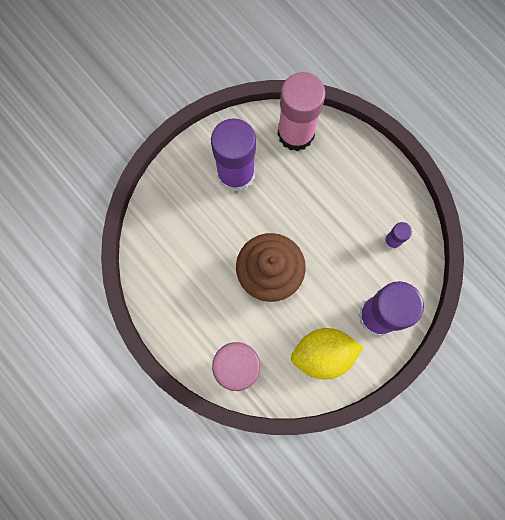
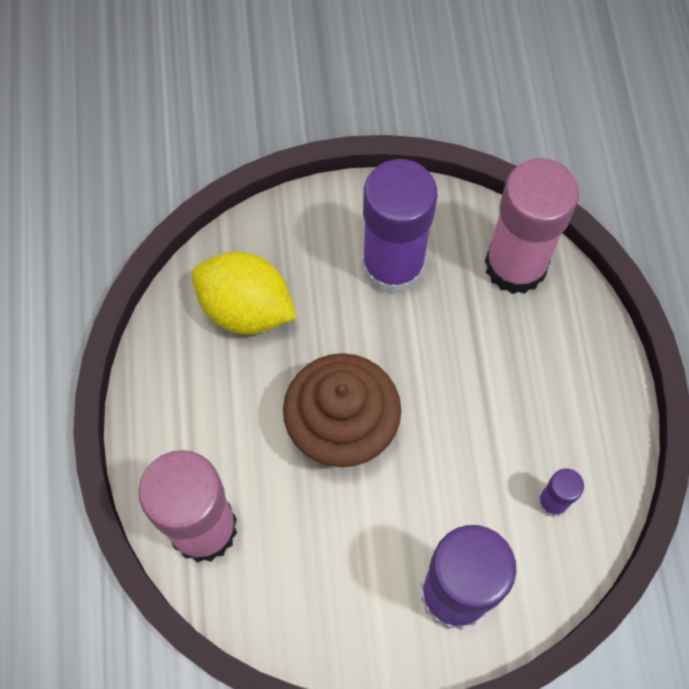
camera: 35 degrees right, 10 degrees down
(323, 354) = (335, 593): yellow lemon -> yellow lemon (246, 309)

